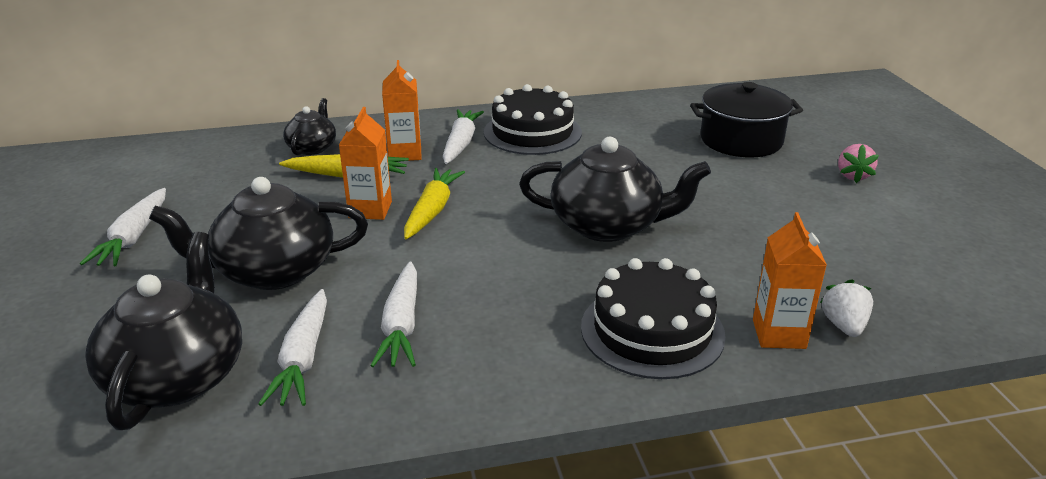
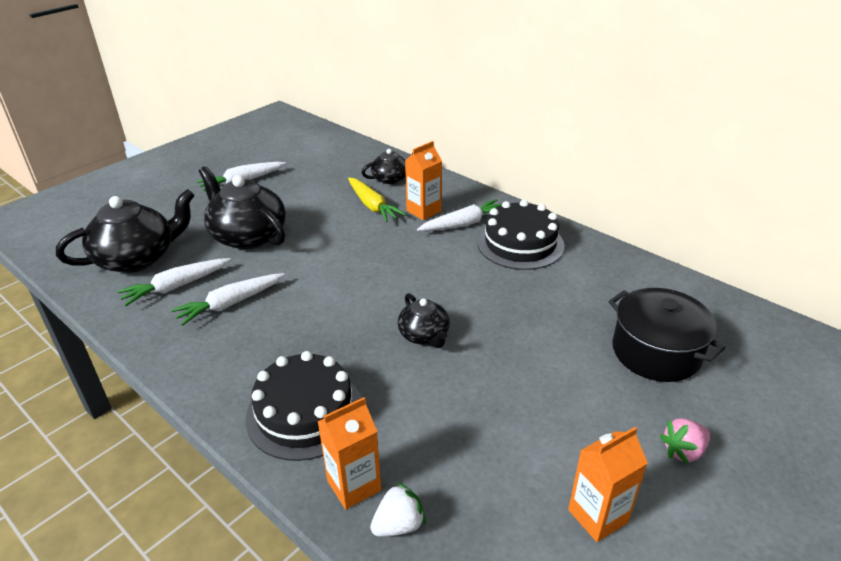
camera: 55 degrees right, 5 degrees up
(370, 210) = (342, 233): orange carton -> orange carton (598, 516)
(432, 211) = (364, 255): yellow carrot -> none
(608, 225) = (424, 335): black teapot -> black teapot, size x0.55

